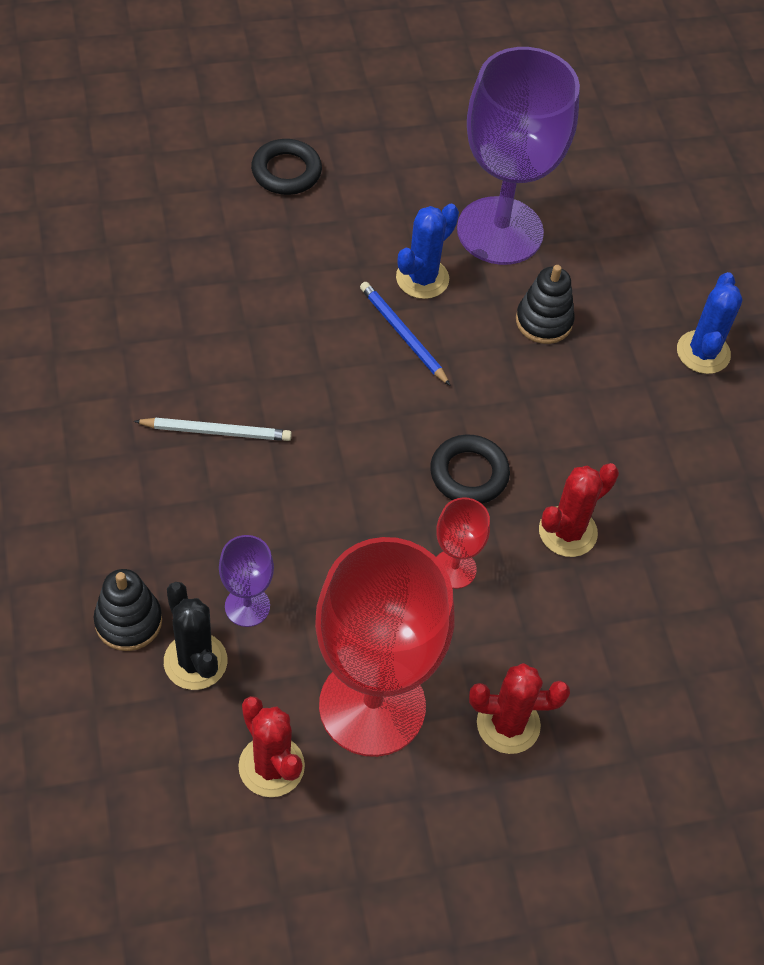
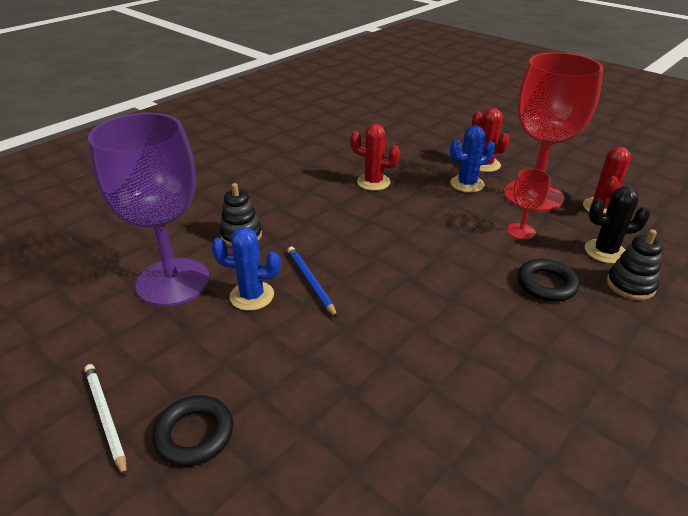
camera: 120 degrees left, 20 degrees down
(195, 661) = (605, 251): black cactus -> black cactus turned 60 degrees clockwise
(216, 431) = (481, 322): white pencil -> white pencil (105, 417)
(247, 606) = (554, 250): purple goblet -> none
(403, 335) = (310, 282): blue pencil -> blue pencil turned 135 degrees clockwise
(454, 569) = (437, 202): red goblet -> red goblet (521, 231)
(469, 474) = (379, 219): black ring -> black ring (546, 284)
(703, 352) = (213, 183): blue cactus -> blue cactus (467, 184)

